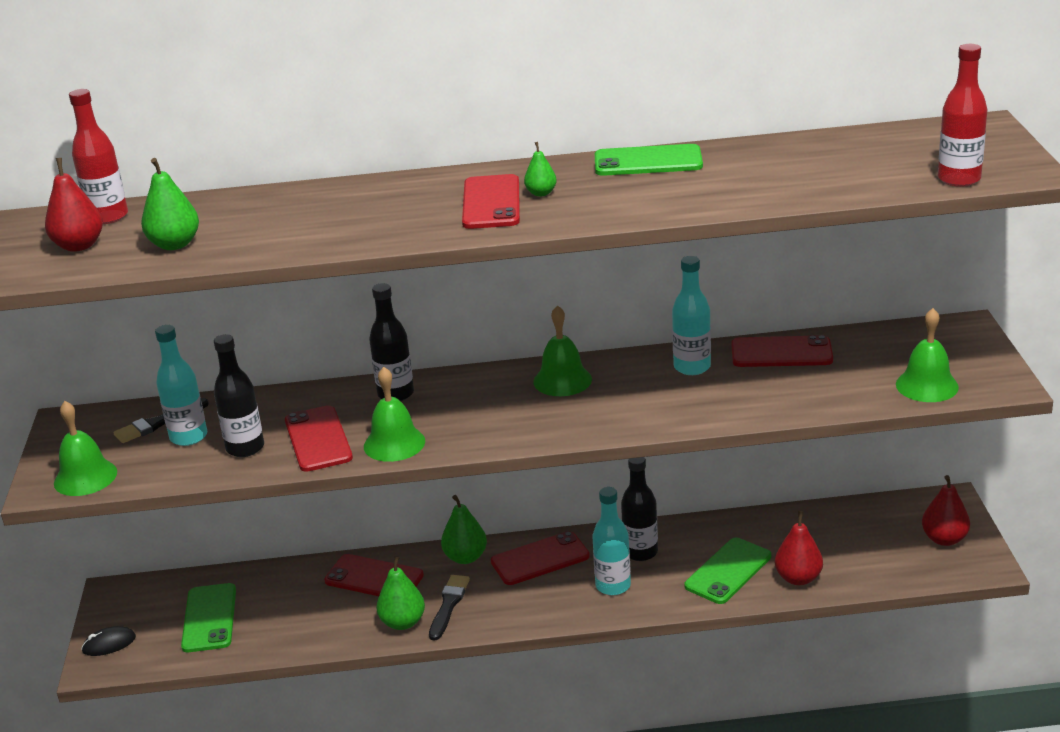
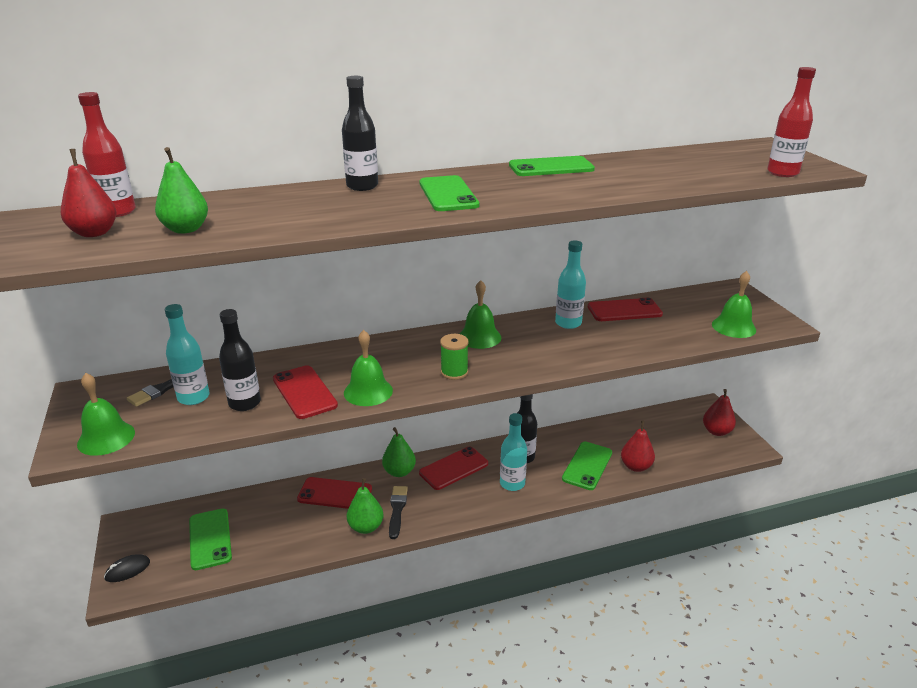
camera: 15 degrees left, 0 degrees up
(396, 394) = (356, 354): black bottle -> black bottle (362, 186)
(491, 203) = (448, 194): red phone -> green phone
(510, 426) = (454, 372): none -> green spool
(541, 193) = (483, 187): green pear -> none

